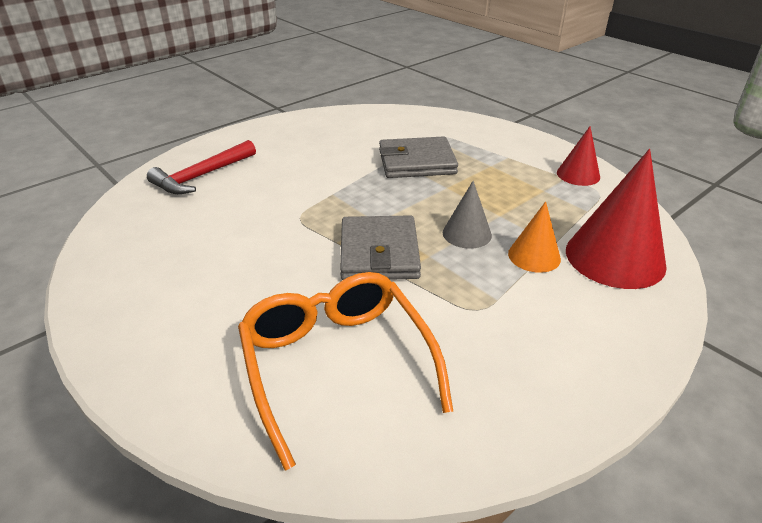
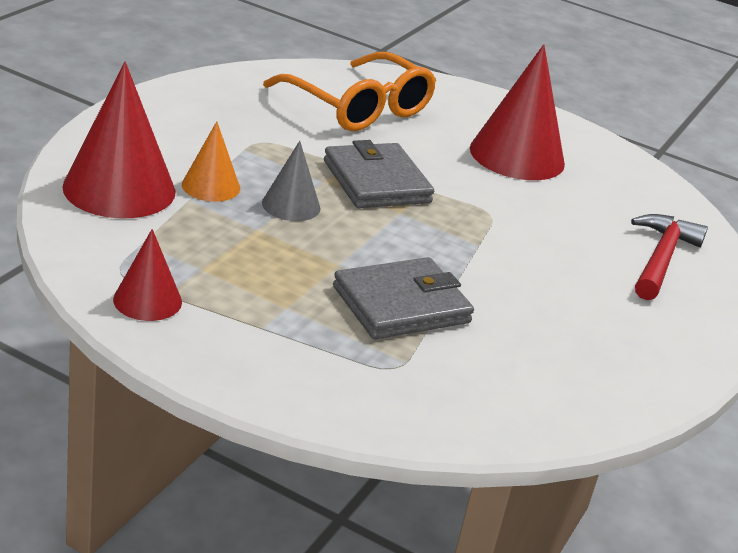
camera: 155 degrees right, 5 degrees down
(208, 276) = (517, 156): none -> red cone

